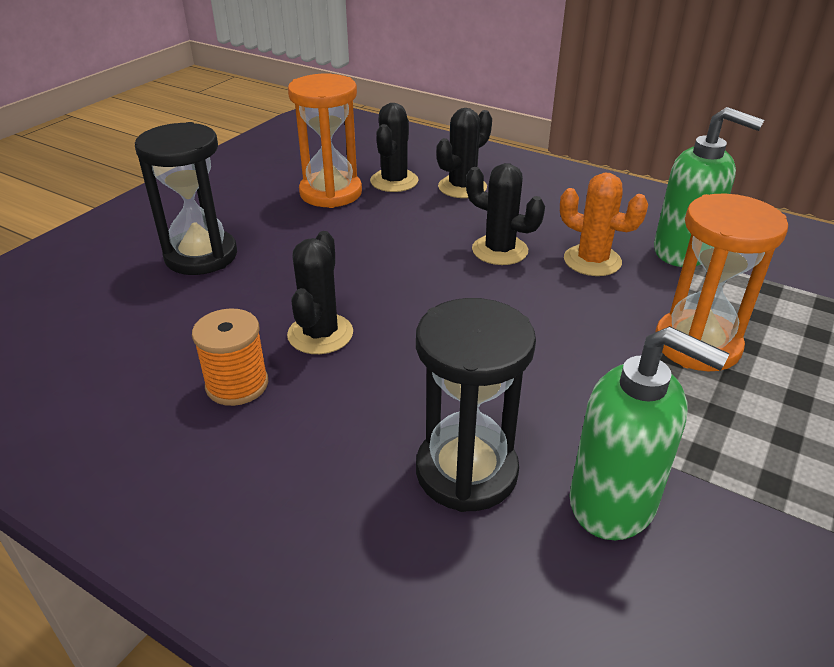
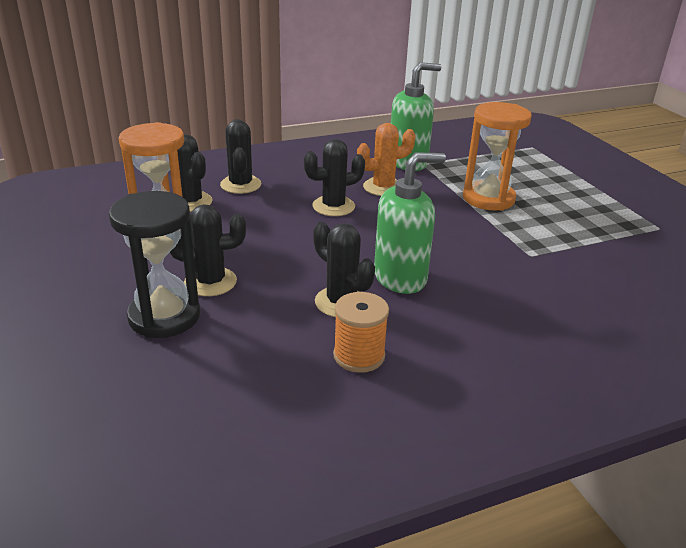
camera: 55 degrees left, 5 degrees down
(275, 251) = (210, 282): none -> black cactus
(466, 471) = (522, 304): black hourglass -> none
(613, 503) = (579, 274): green soap dispenser -> green soap dispenser (400, 278)

